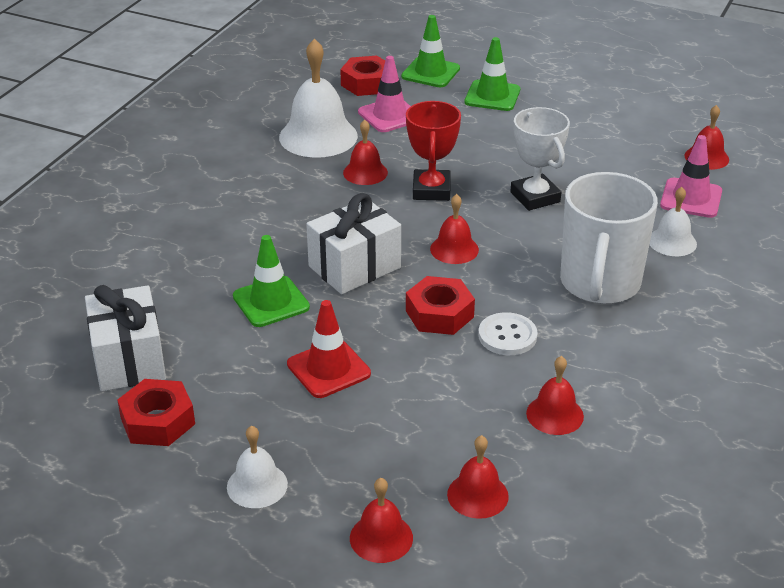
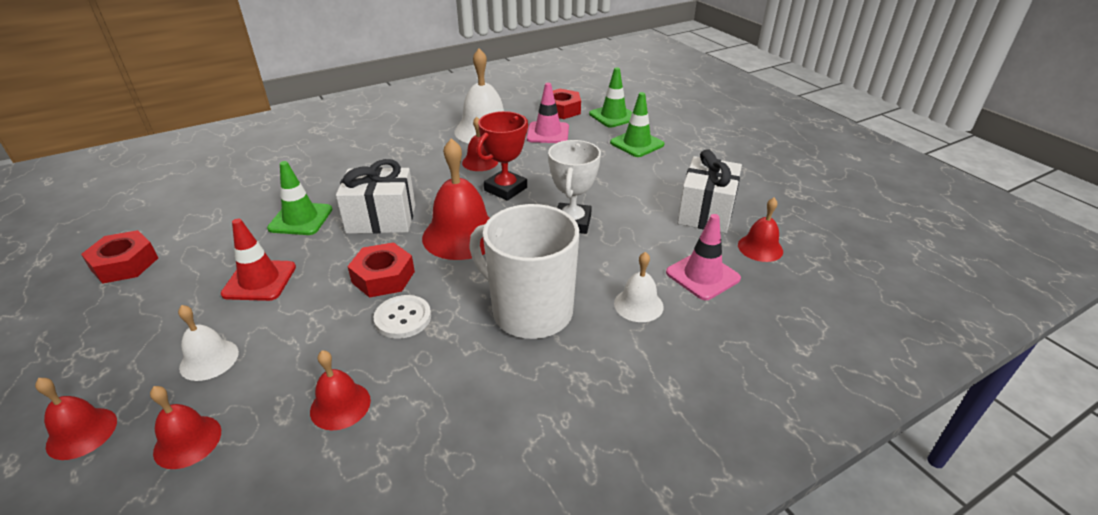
camera: 35 degrees right, 0 degrees up
(129, 360) = (176, 218): white gift -> white gift (706, 212)
(257, 485) = (93, 340): white bell -> white bell (209, 359)
(454, 249) = (461, 235): red bell -> red bell, size x1.83
(599, 284) = (530, 311): white mug -> white mug turned 75 degrees clockwise

